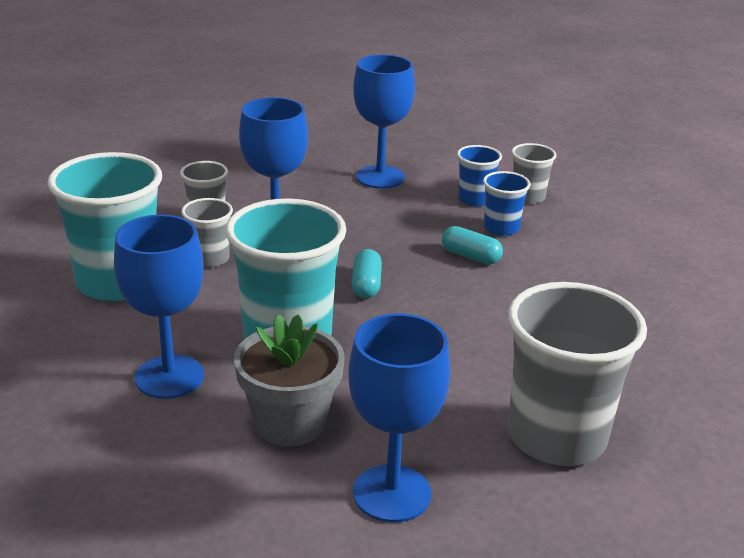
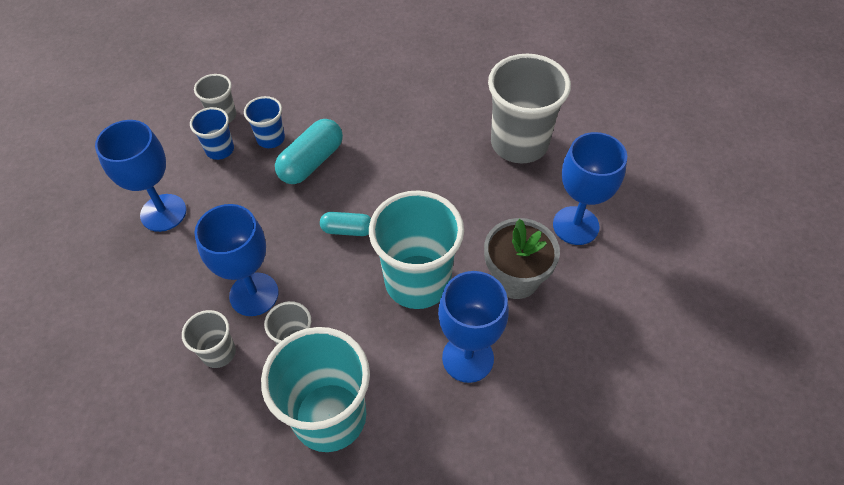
camera: 85 degrees left, 25 degrees up
(470, 256) = (311, 162): turquoise capsule -> turquoise capsule, size x1.64

